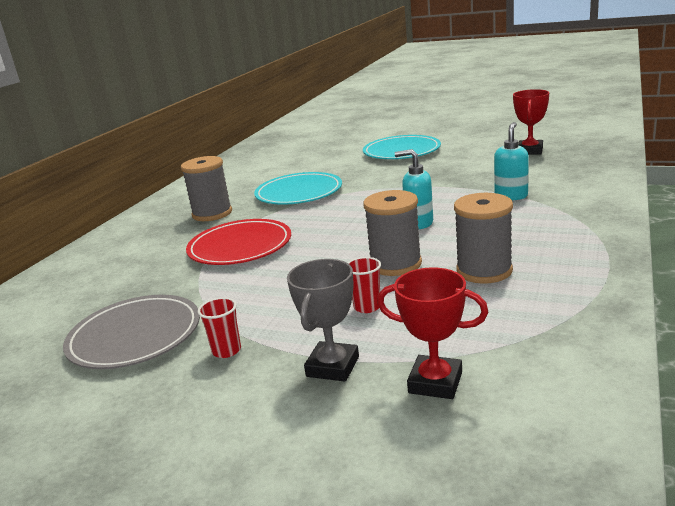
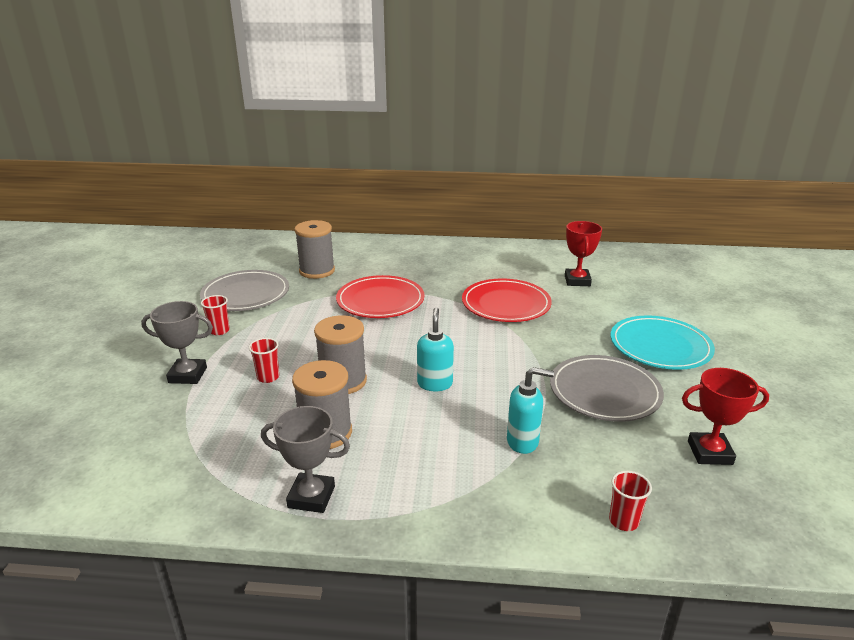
camera: 70 degrees right, 5 degrees up
(212, 214) = (448, 273): grey spool -> grey spool (317, 271)
(299, 193) = (506, 304): turquoise plate -> red plate
(435, 382) = (154, 421): red trophy -> red trophy (577, 281)
(454, 170) = (604, 392): none -> grey plate
(581, 275) = (311, 497): none -> grey trophy
(598, 175) = (623, 521): none -> red cup

